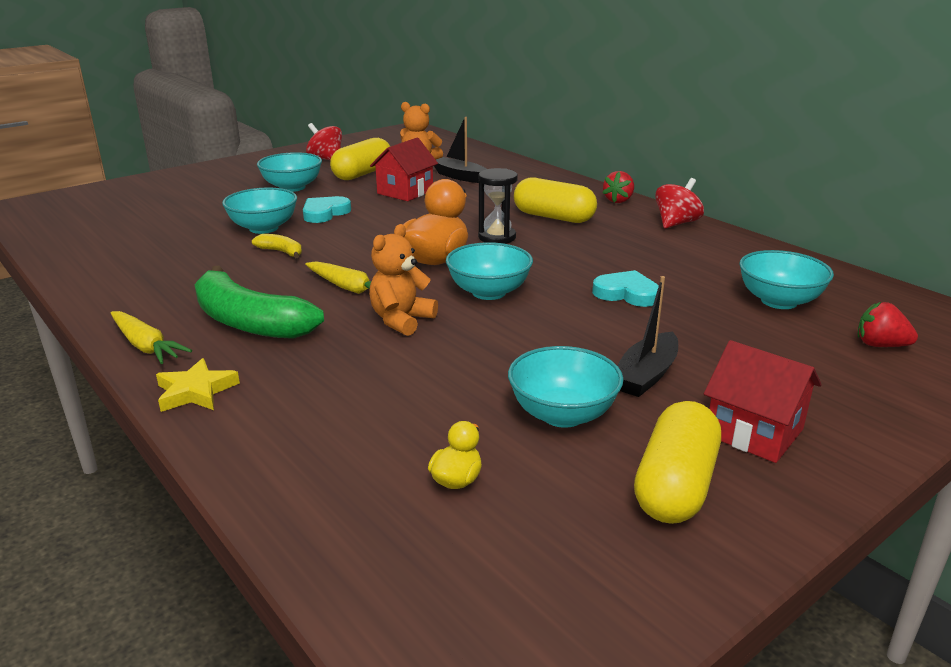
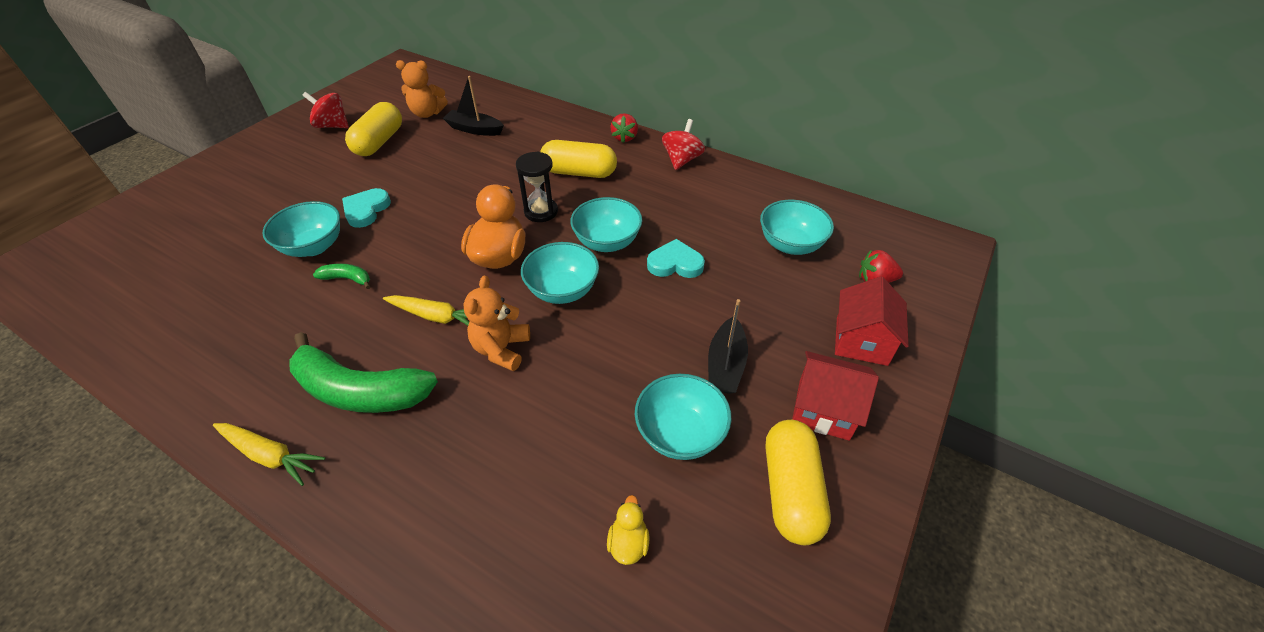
camera: 20 degrees left, 20 degrees up
(195, 391) = (351, 505): yellow star -> none
(281, 252) = (347, 279): yellow banana -> green banana
(292, 187) = (316, 177): turquoise bowl -> turquoise bowl (607, 242)
(405, 192) = (432, 162): red house -> red house (861, 341)

